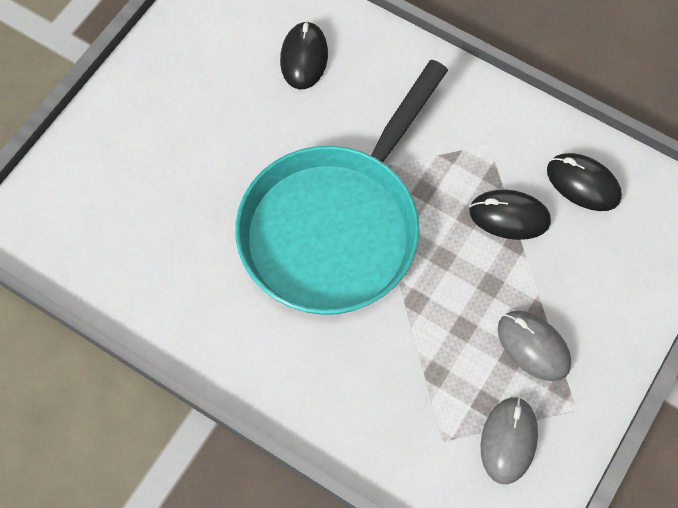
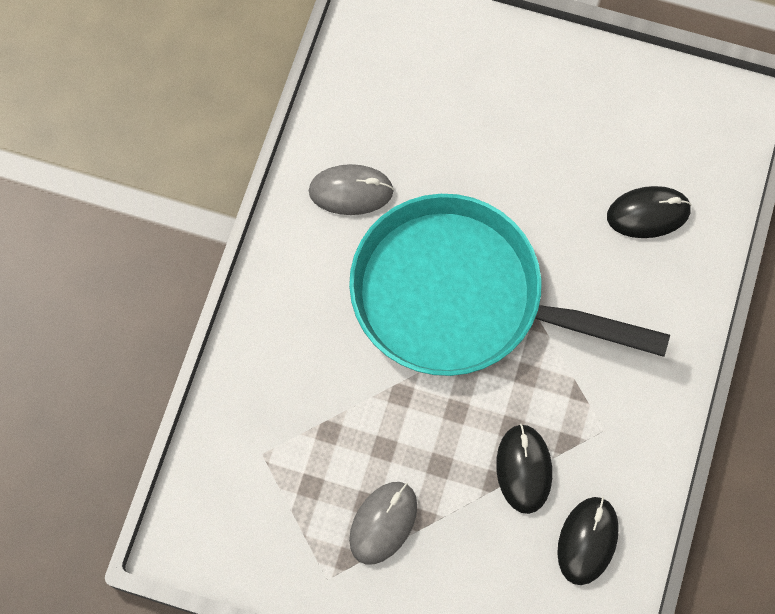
camera: 75 degrees right, 5 degrees up
(508, 440) = (278, 517): grey mouse -> grey mouse (351, 191)

